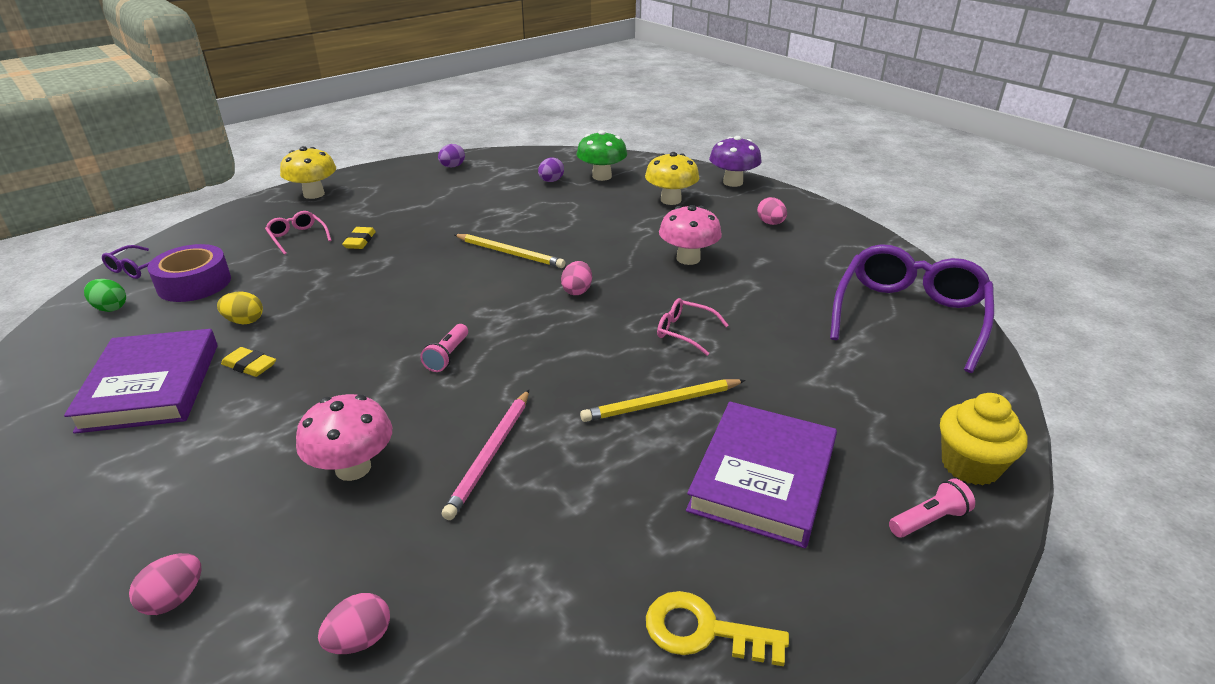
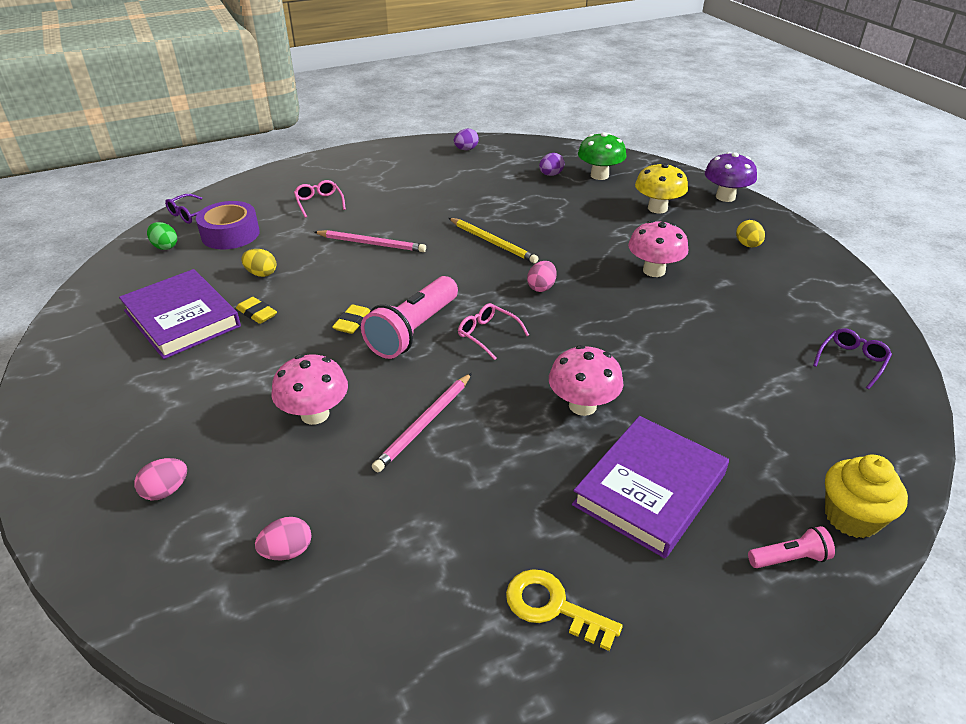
camera: 15 degrees right, 5 degrees up
(151, 386) = (182, 318): purple book -> purple book turned 45 degrees counterclockwise
(314, 194) = (341, 163): yellow mushroom -> none
(360, 241) = (368, 213): yellow eraser -> yellow eraser (352, 322)
(372, 272) = (371, 244): none -> pink pencil
(447, 356) = (413, 331): pink flashlight -> pink flashlight, size x2.07
(661, 403) = (582, 405): yellow pencil -> pink mushroom
(684, 332) = (626, 342): pink glasses -> pink glasses (487, 334)
(770, 223) = (747, 245): pink egg -> yellow egg
(909, 316) = (852, 361): purple glasses -> purple glasses, size x0.44

